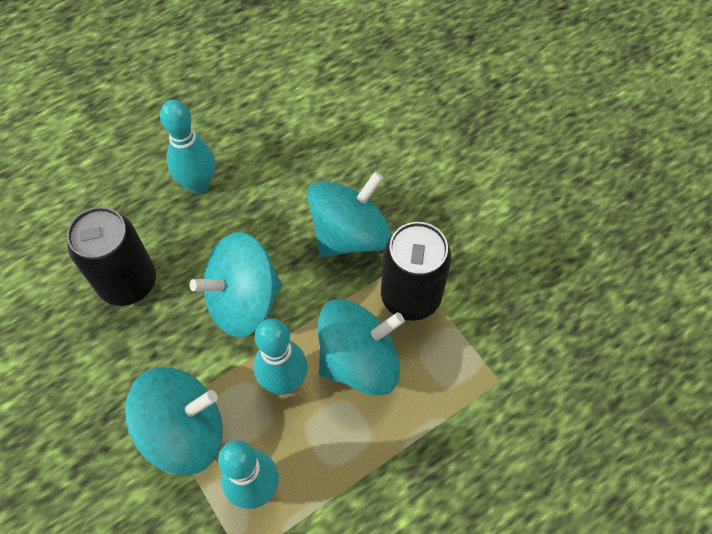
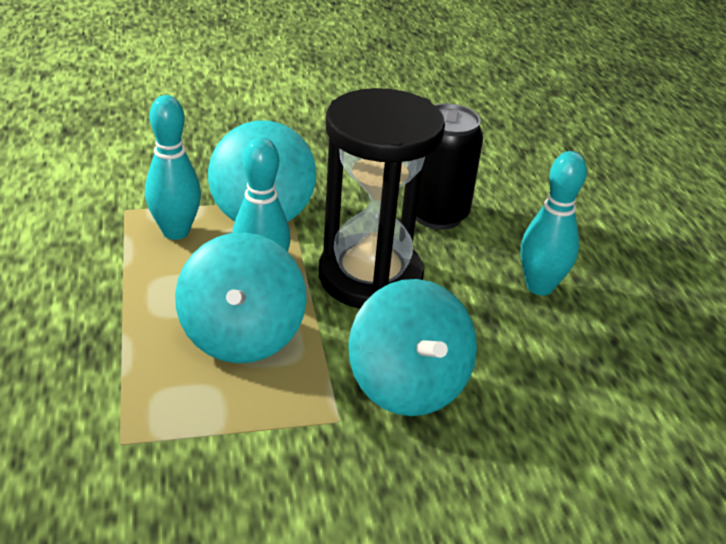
camera: 110 degrees right, 25 degrees down
(243, 301) = (370, 277): turquoise spinning top -> black hourglass
(410, 296) = (288, 407): black can -> none

